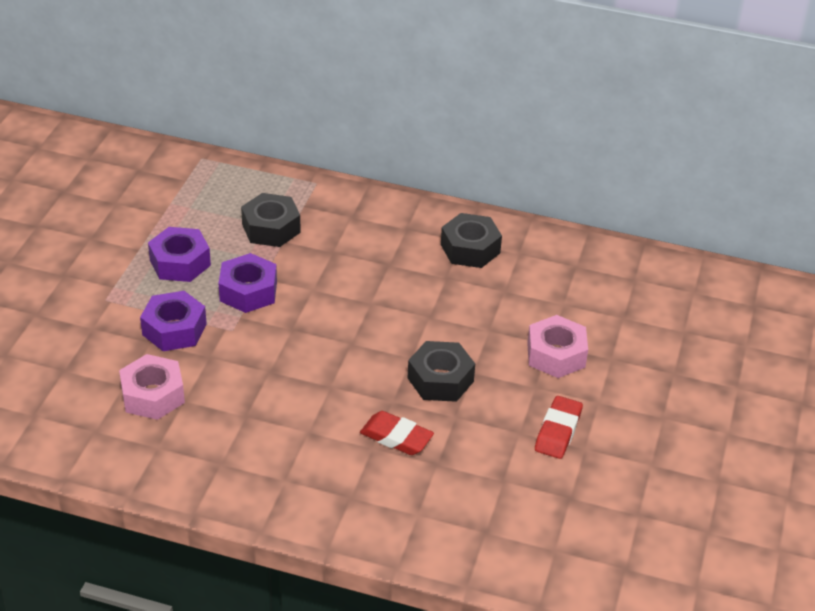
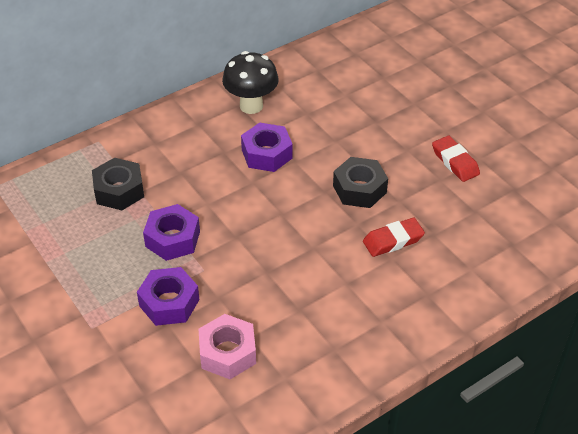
camera: 50 degrees left, 5 degrees up
(180, 262) = (99, 261): purple nut -> purple nut (266, 154)
(470, 249) = (251, 106): black nut -> black mushroom
(556, 355) = (388, 124): pink nut -> none

